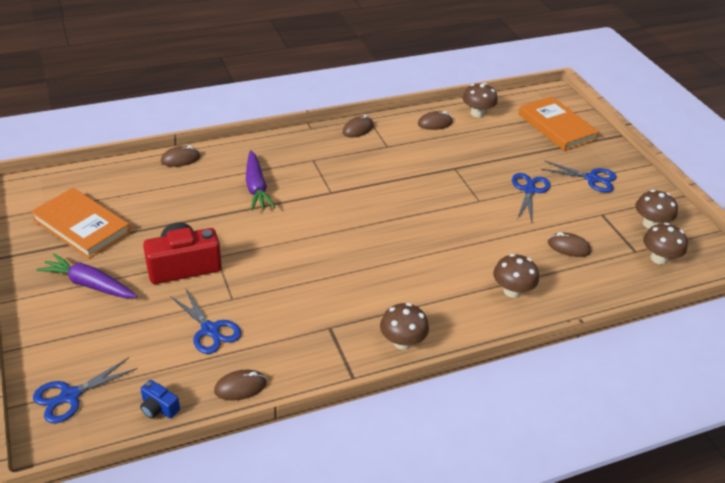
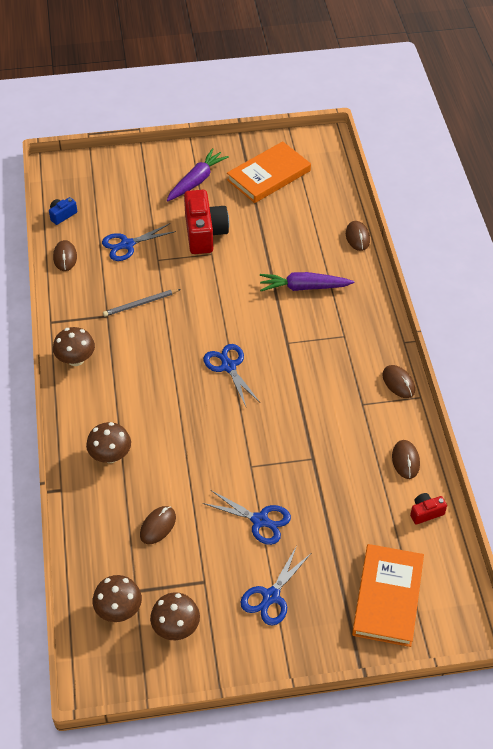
camera: 105 degrees right, 10 degrees up
(70, 396) = (89, 174): blue scissors -> blue scissors (228, 367)
(305, 302) = (140, 304): none -> grey pencil
(477, 113) = (426, 512): brown mushroom -> red camera
(556, 127) = (388, 597): orange book -> orange book turned 60 degrees counterclockwise

